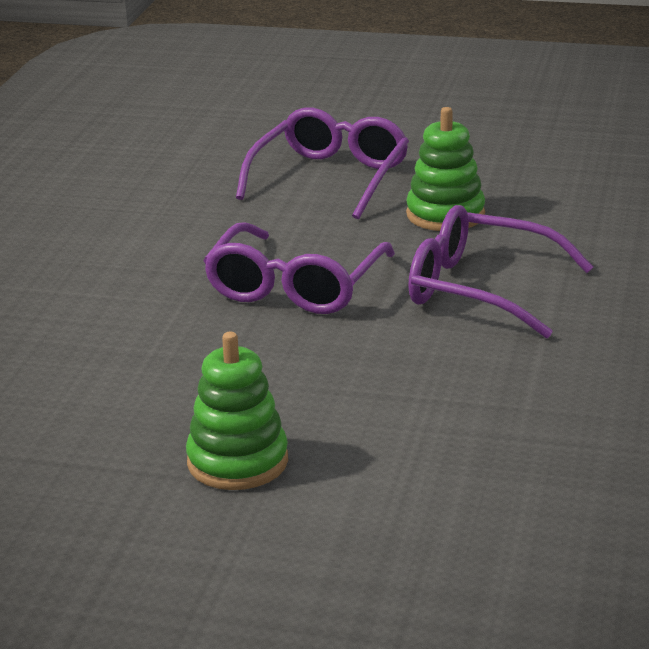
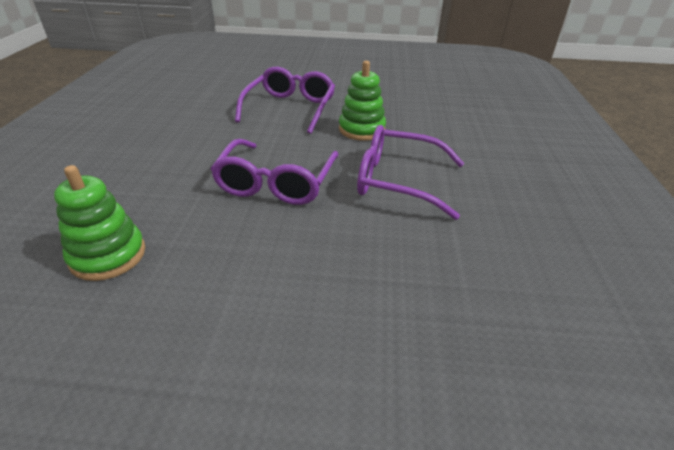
camera: 10 degrees left, 10 degrees up
(237, 462) = (240, 370): green stacking toy -> green stacking toy (108, 255)

